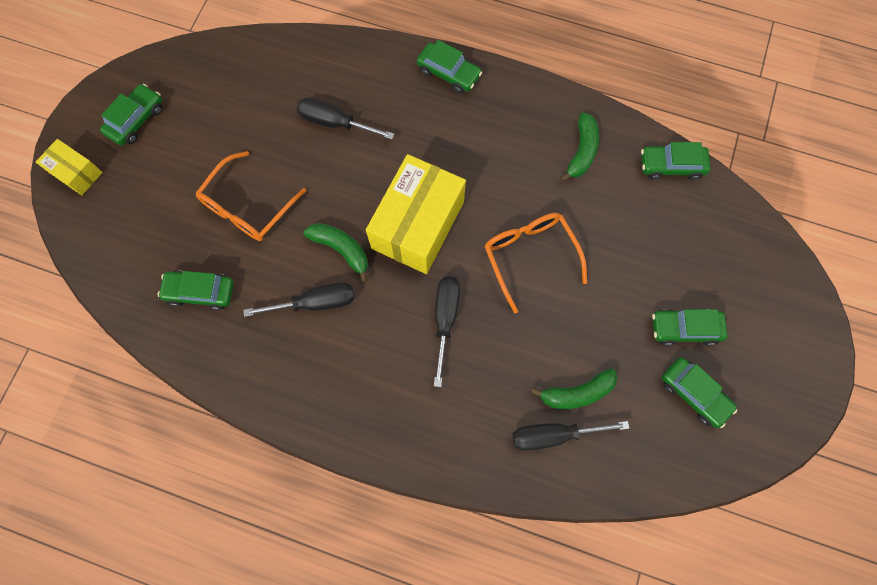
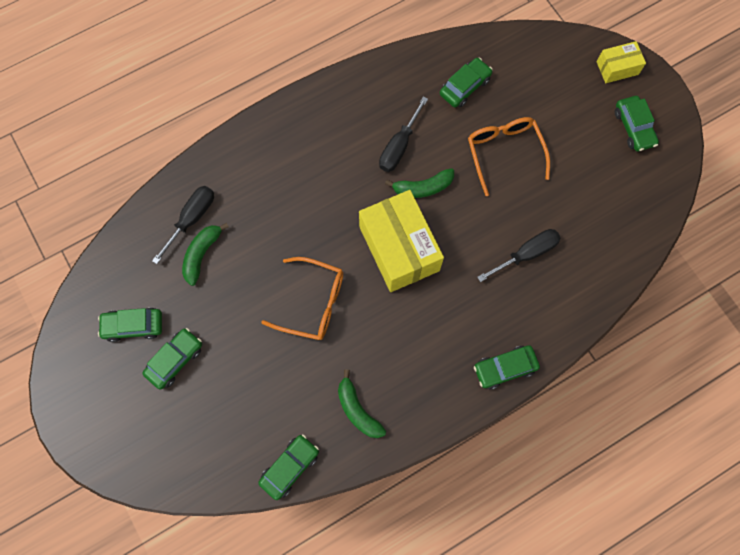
camera: 130 degrees right, 0 degrees up
(445, 319) = (319, 214): black screwdriver -> none

